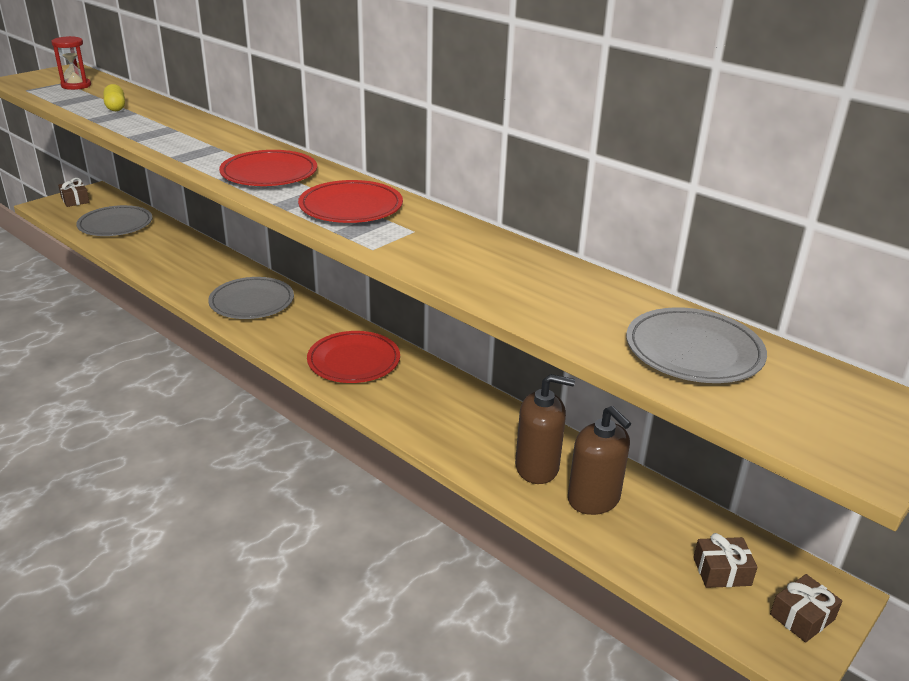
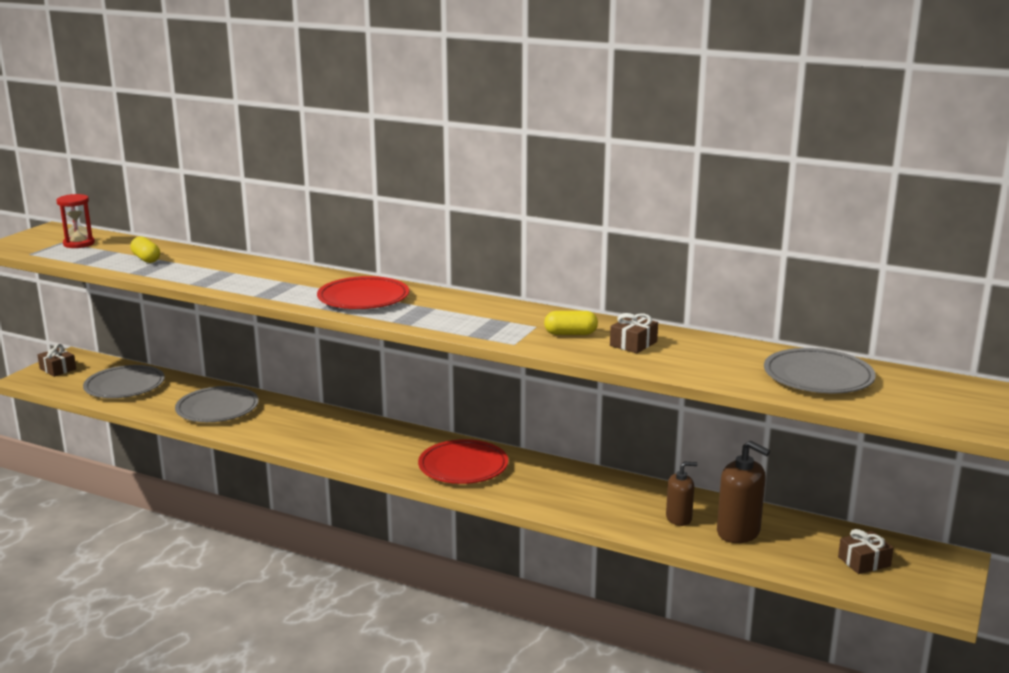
camera: 15 degrees left, 10 degrees down
(252, 302) = (327, 434): grey plate -> grey plate (217, 409)
(351, 207) = (464, 315): red plate -> none
(443, 246) = (570, 334): none -> yellow capsule
(537, 467) = (679, 518): brown soap dispenser -> brown soap dispenser, size x0.63
(802, 617) = (937, 578): brown gift -> brown gift (633, 344)

